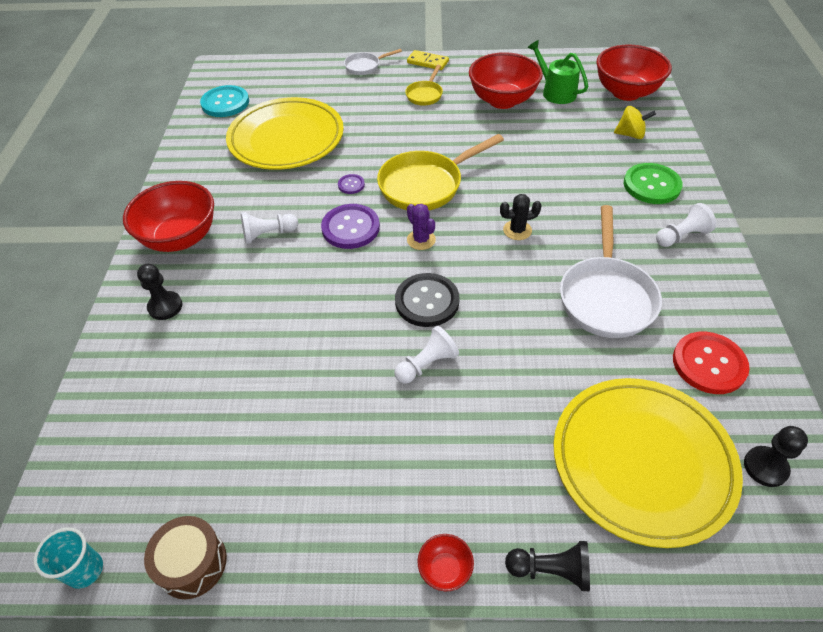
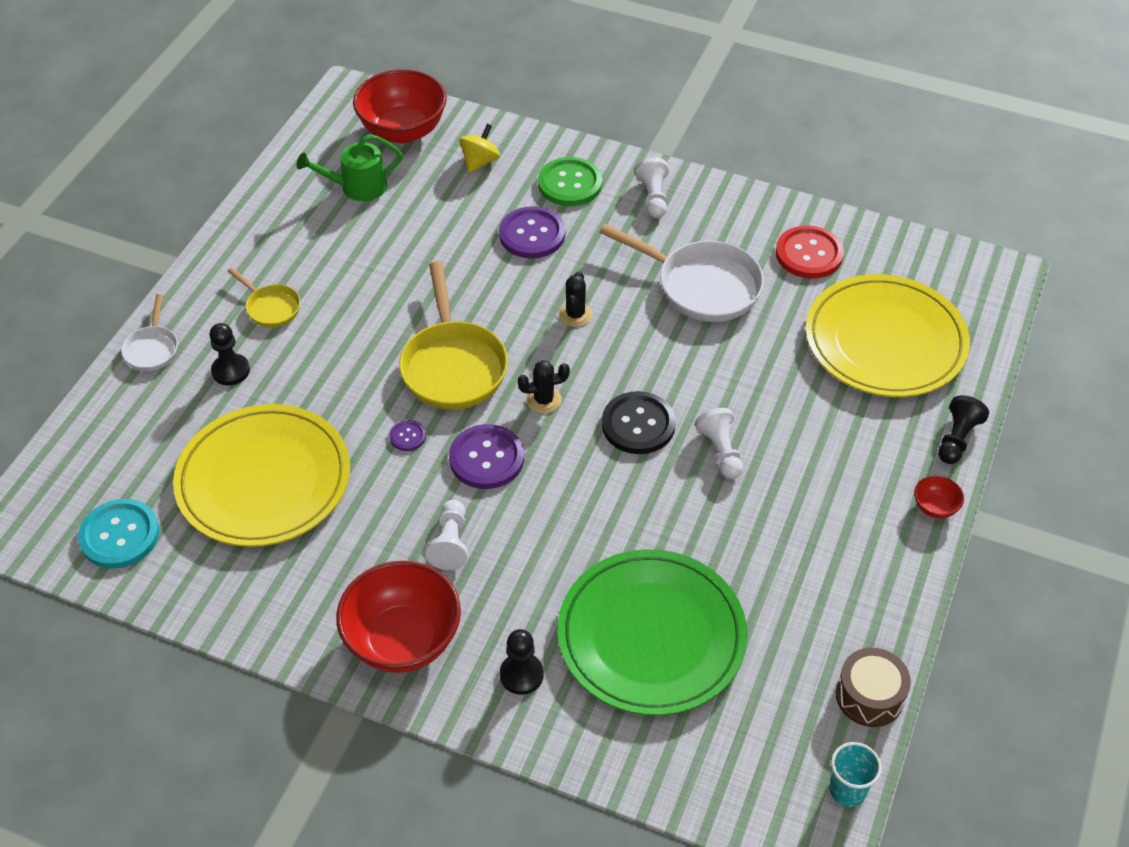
camera: 70 degrees left, 0 degrees up
(218, 373) = (651, 636): none -> green plate
(421, 240) = (544, 400): purple cactus -> black cactus
(427, 62) = (196, 280): yellow domino -> none
(502, 100) = (339, 240): red bowl -> none
(581, 182) = (532, 234): none -> purple button
(765, 467) = (917, 271): black pawn -> black pawn (231, 371)

